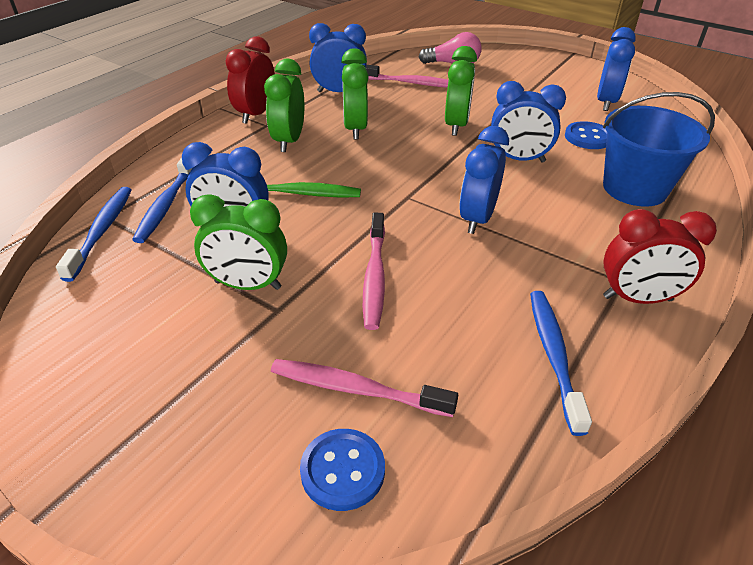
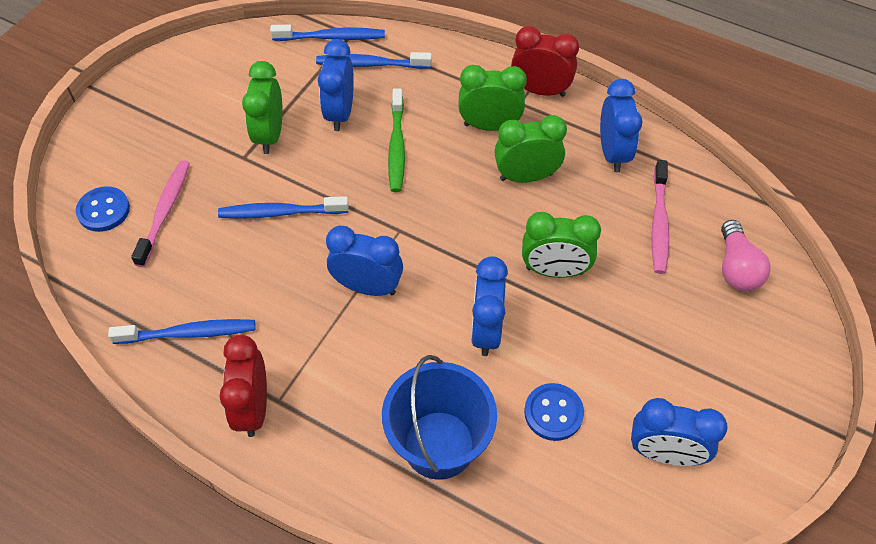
camera: 85 degrees right, 15 degrees up
(375, 277) = (280, 213): pink toothbrush -> blue toothbrush

